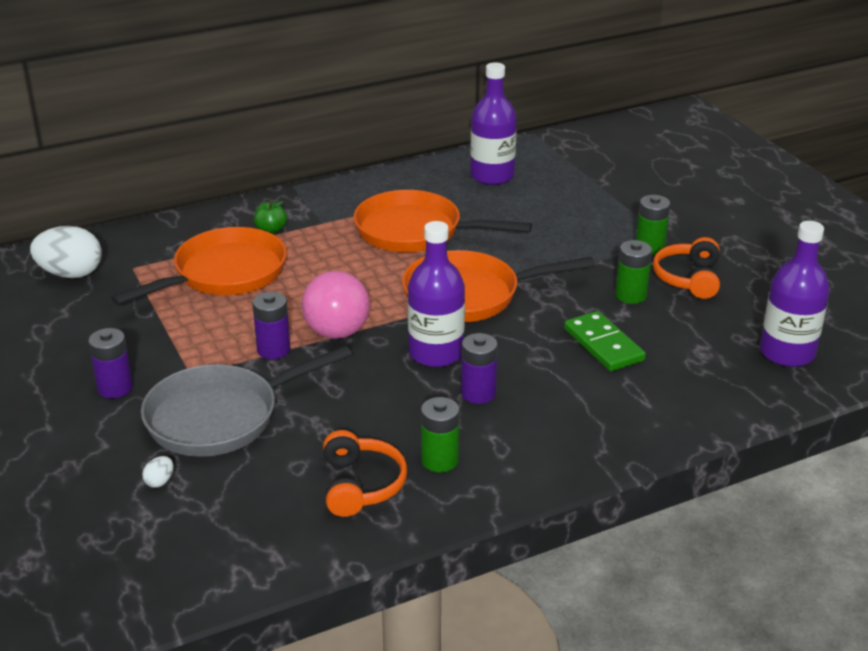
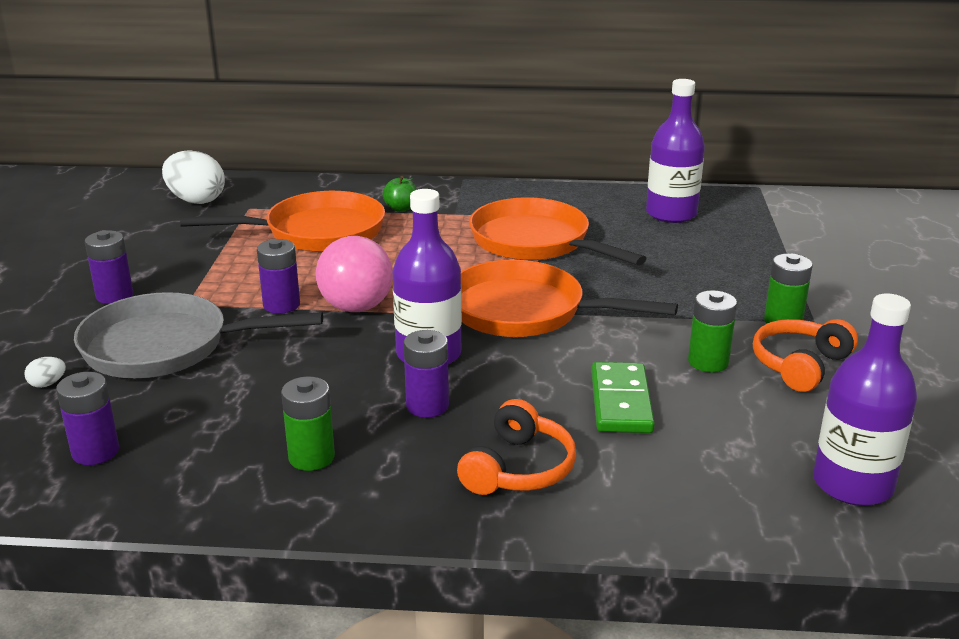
camera: 30 degrees right, 5 degrees down
(273, 517) = (95, 452): none -> purple battery
(360, 485) = (208, 452): orange headphones -> orange headphones (518, 468)

